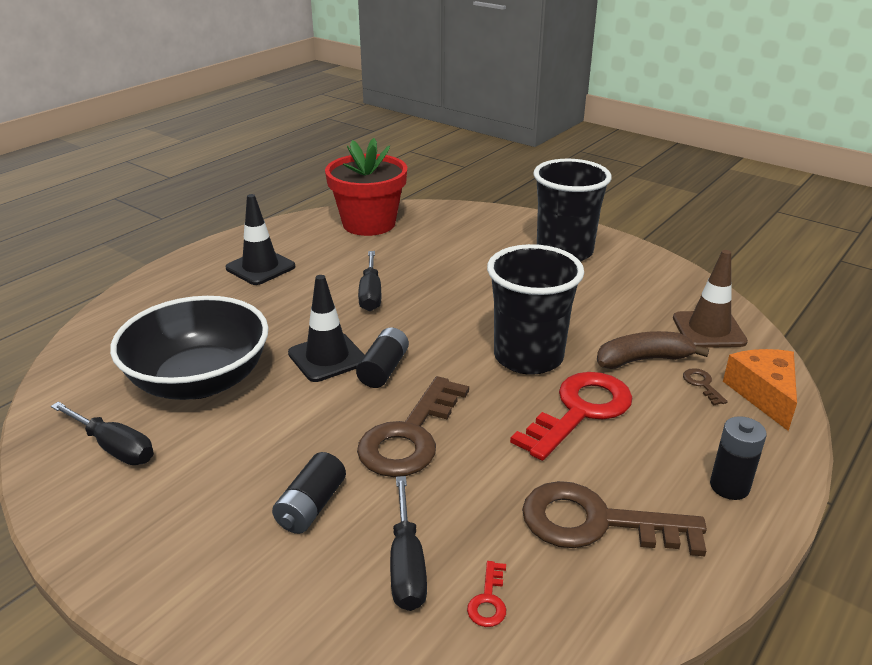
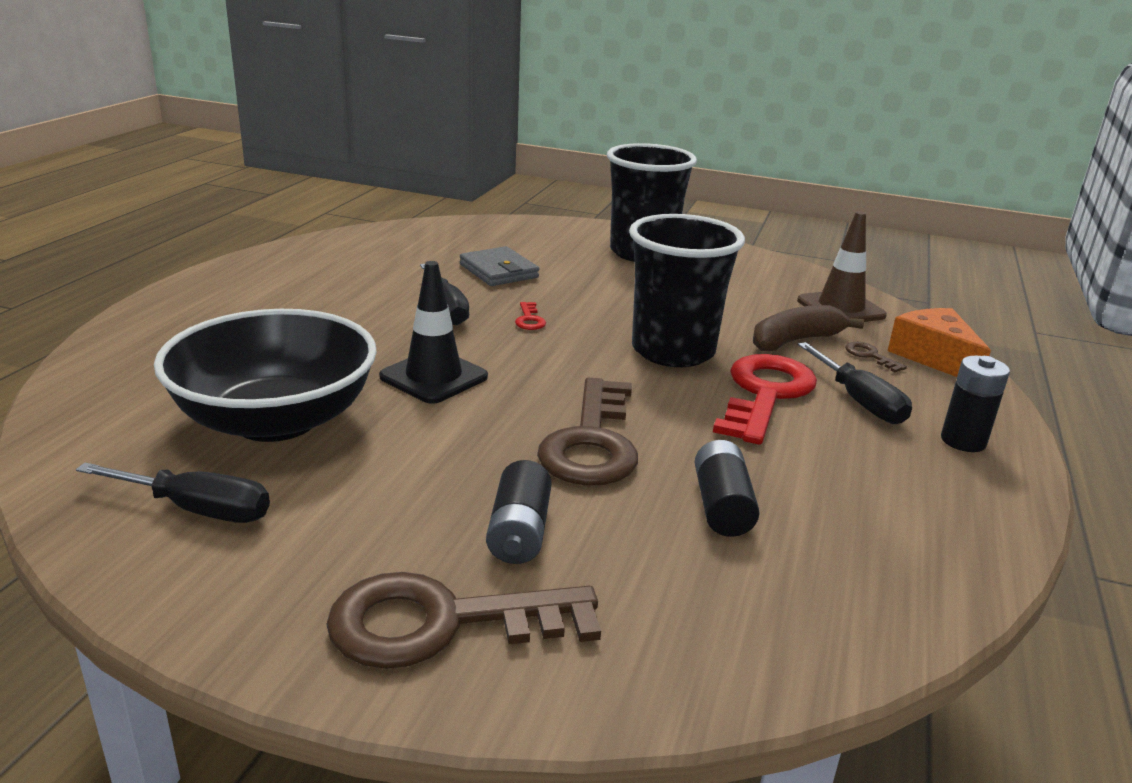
camera: 20 degrees left, 5 degrees down
(260, 267) = (282, 295): black traffic cone -> none
(369, 223) = (395, 242): red flower pot -> none
(383, 369) = (513, 381): black battery -> black battery (721, 506)
(406, 564) = (679, 572): black screwdriver -> black screwdriver (859, 401)
(433, 260) = (498, 271): none -> grey wallet
(488, 600) = (798, 590): red key -> red key (529, 319)
(596, 522) = (858, 494): brown key -> brown key (442, 623)

